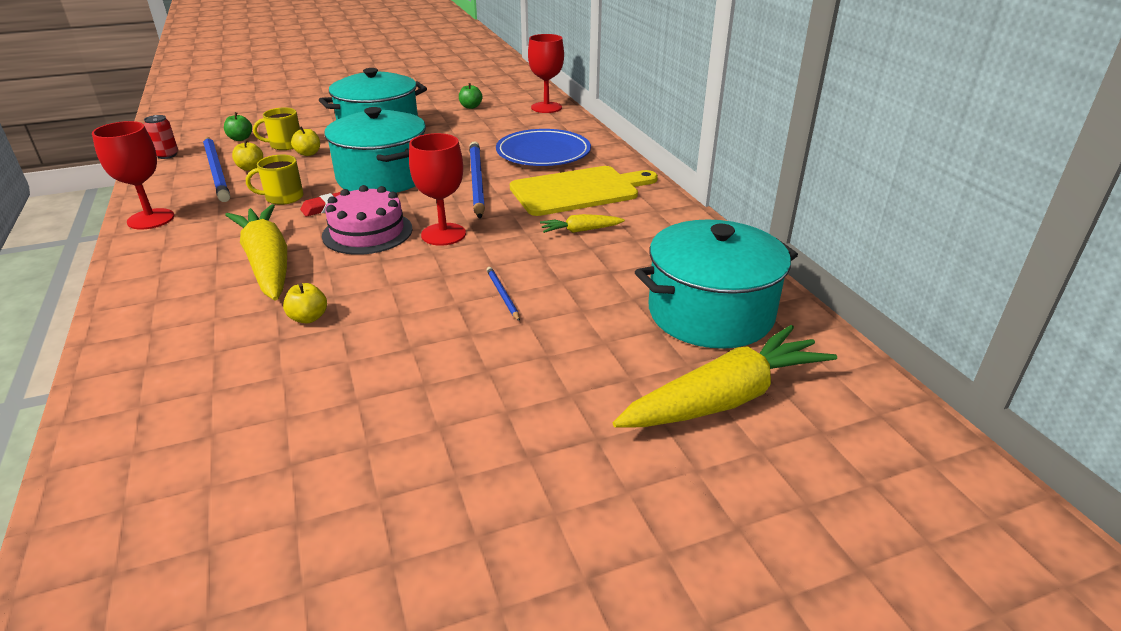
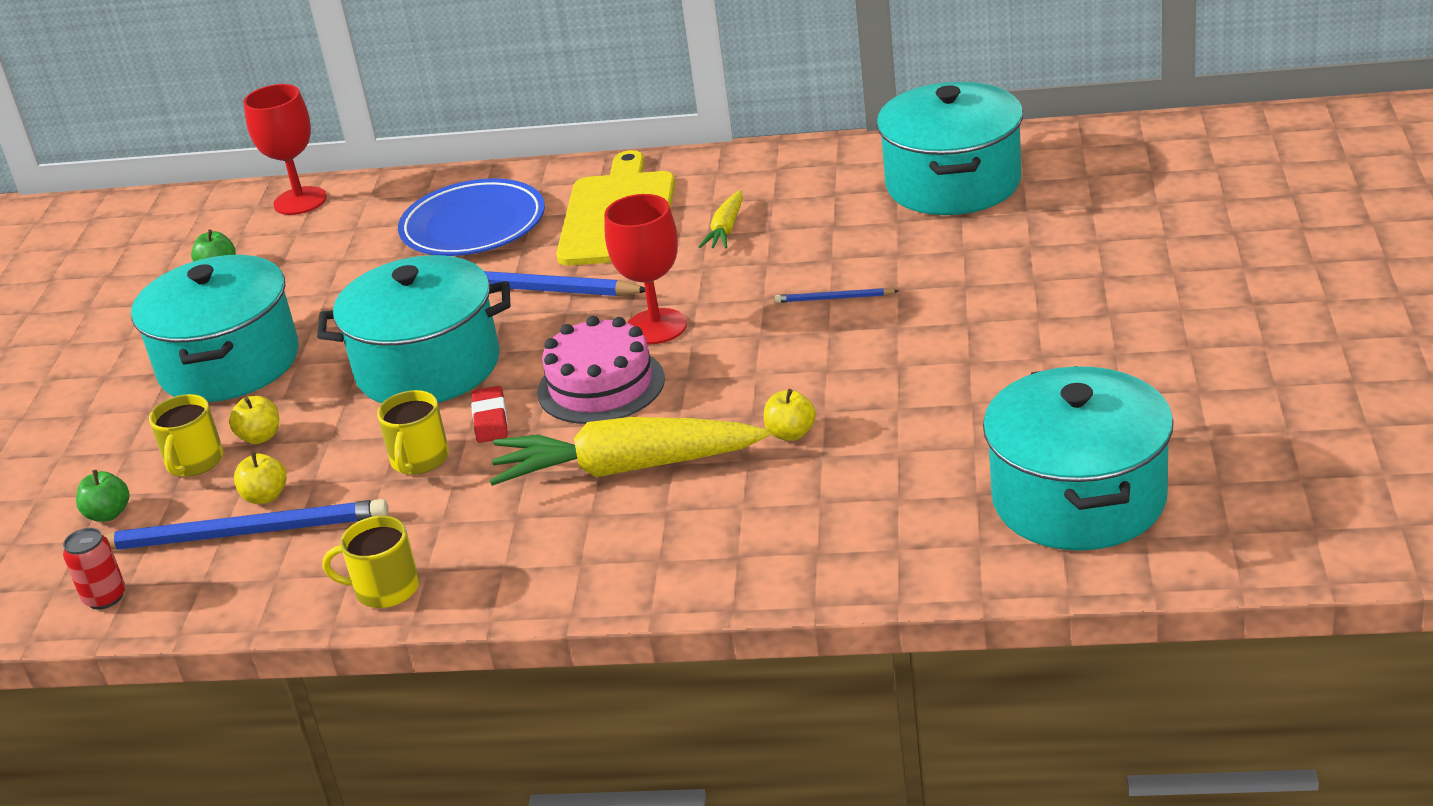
camera: 60 degrees left, 0 degrees up
(151, 219) = (385, 589): red goblet -> yellow mug
(192, 504) = (1079, 498): none -> turquoise pot
(725, 398) = (1086, 204): yellow carrot -> none

